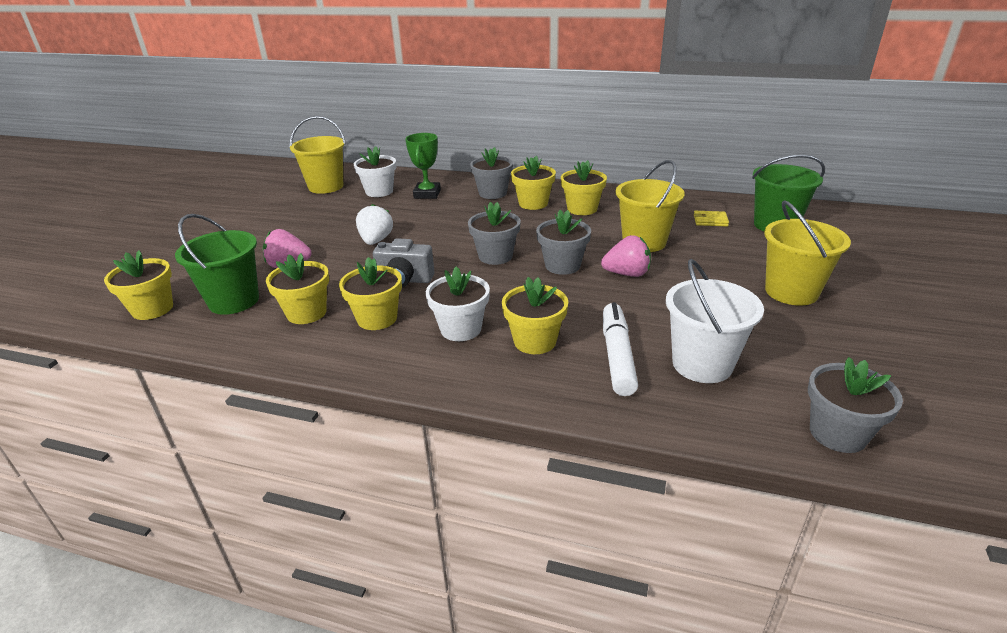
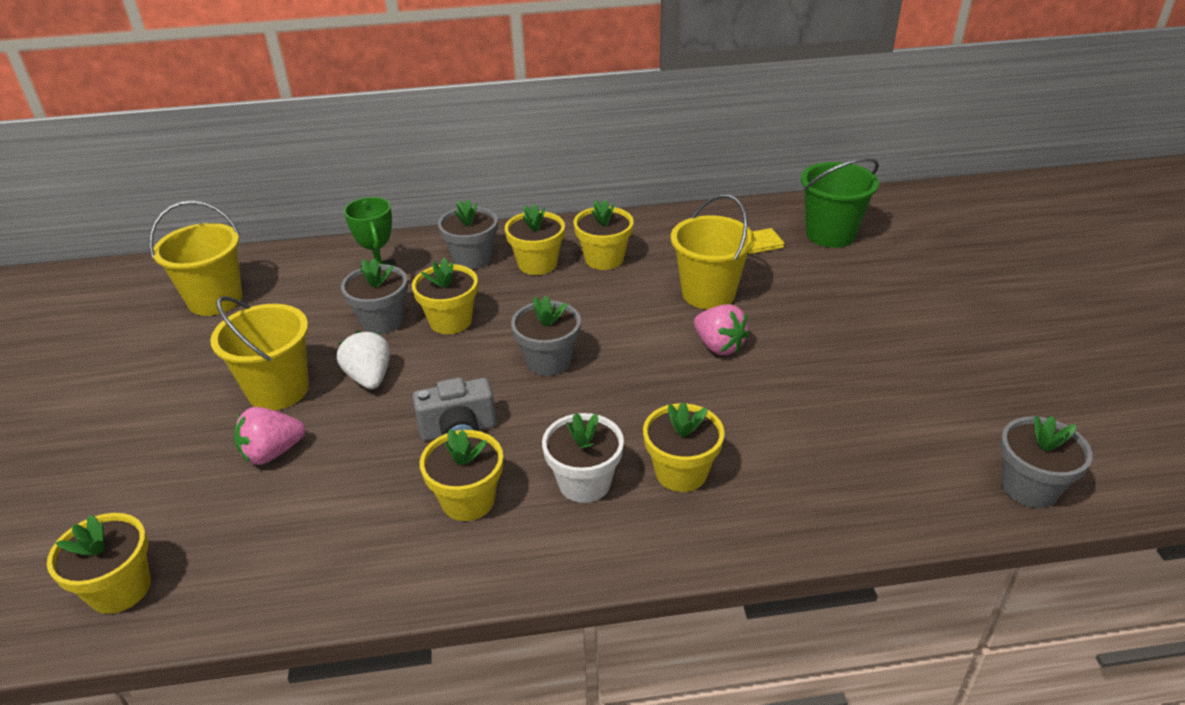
camera: 25 degrees left, 5 degrees up
(234, 301) = (240, 536): green bucket -> none
(306, 313) = (365, 522): yellow flower pot -> yellow flower pot (450, 321)
(379, 191) = (307, 291): white flower pot -> none
(562, 265) = (639, 353): grey flower pot -> grey flower pot (382, 321)
(617, 356) = (780, 463): white marker -> none
(627, 274) = (719, 346): pink strawberry -> pink strawberry turned 75 degrees clockwise
(702, 364) = (868, 446): white bucket -> none
(791, 292) = (897, 325): yellow bucket -> yellow bucket (278, 390)

